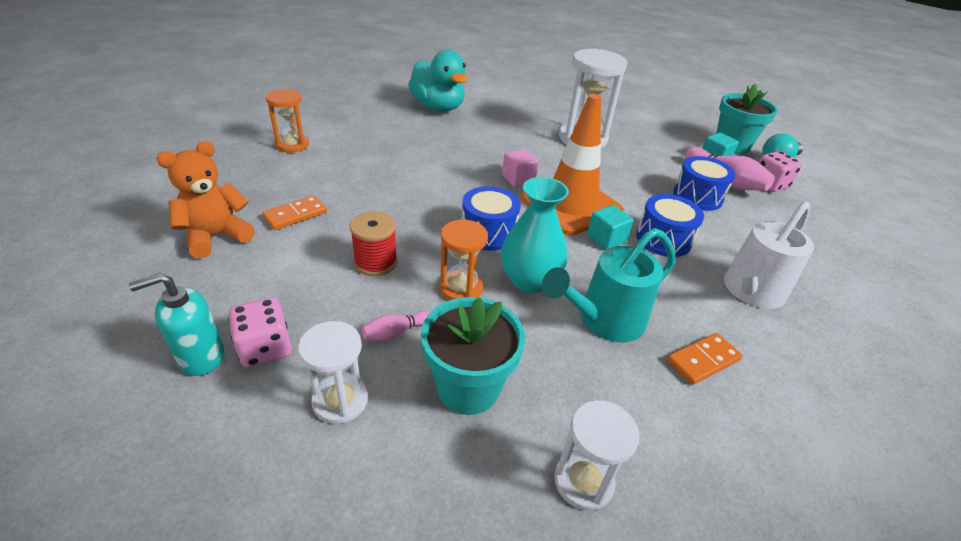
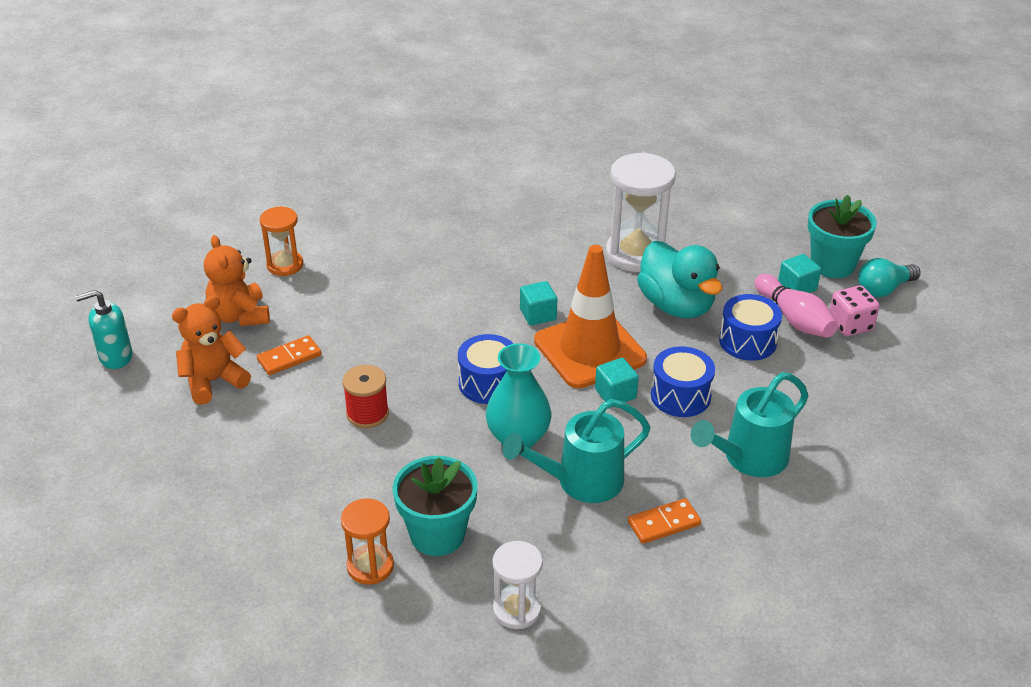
camera: 10 degrees right, 0 degrees up
(201, 357) = (212, 497): turquoise soap dispenser -> turquoise soap dispenser (115, 357)
(248, 182) = (240, 315): none -> orange teddy bear
(265, 348) = (265, 492): pink dice -> none
(340, 400) = (328, 538): white hourglass -> none
(395, 332) = (380, 484): pink bowling pin -> none
(438, 107) = (462, 204): turquoise duck -> turquoise duck (676, 305)
(461, 288) = (447, 444): orange hourglass -> orange hourglass (370, 566)
(518, 179) = (538, 314): pink cube -> turquoise cube
(749, 292) = (748, 459): white watering can -> turquoise watering can

